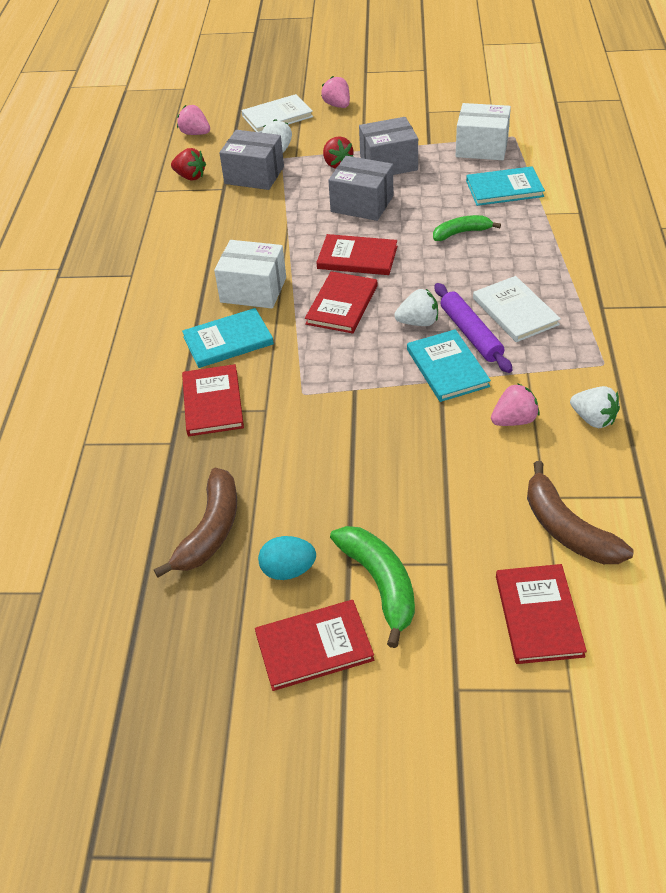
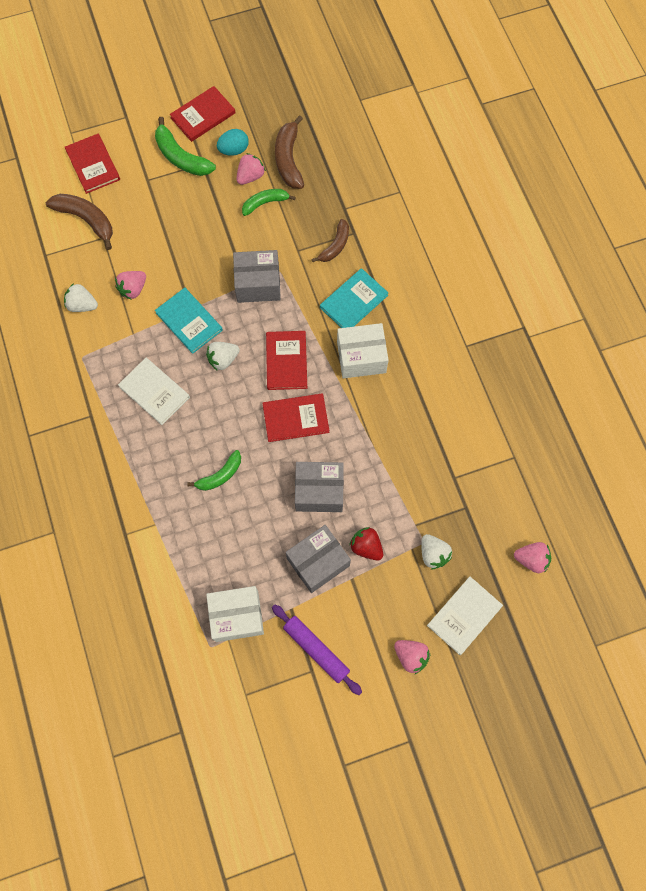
camera: 155 degrees right, 25 degrees up
(190, 177) = (494, 487): red strawberry -> none
(213, 402) = (335, 246): red book -> brown banana
(254, 175) = (436, 506): grey box -> grey box (258, 284)
(279, 479) = (265, 203): none -> green banana
(281, 522) = (250, 176): none -> pink strawberry
(471, 334) = (181, 359): purple rolling pin -> purple rolling pin (316, 650)
(504, 189) = (199, 551): turquoise book -> none

